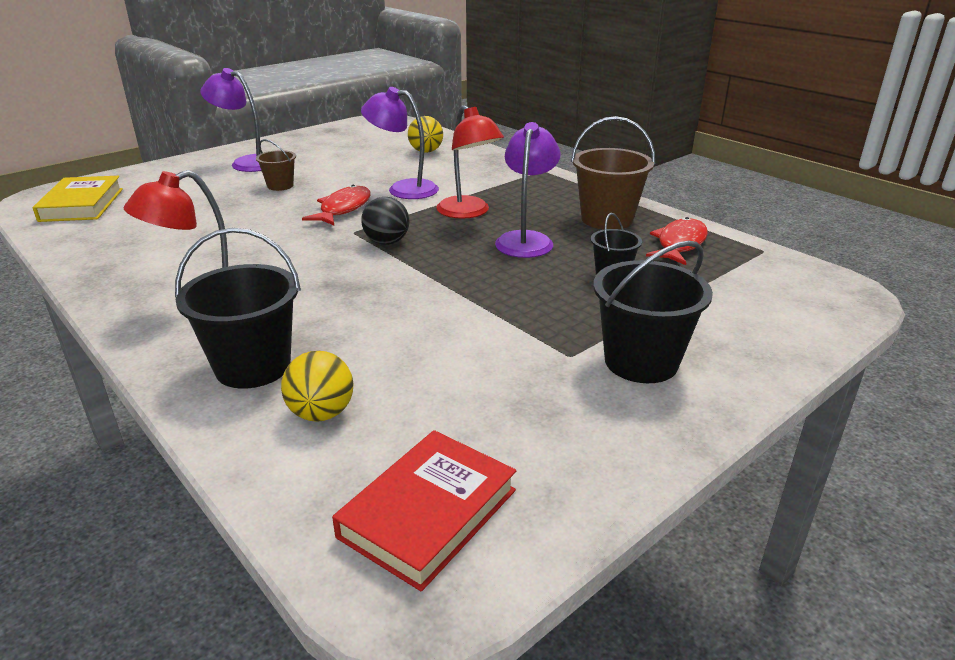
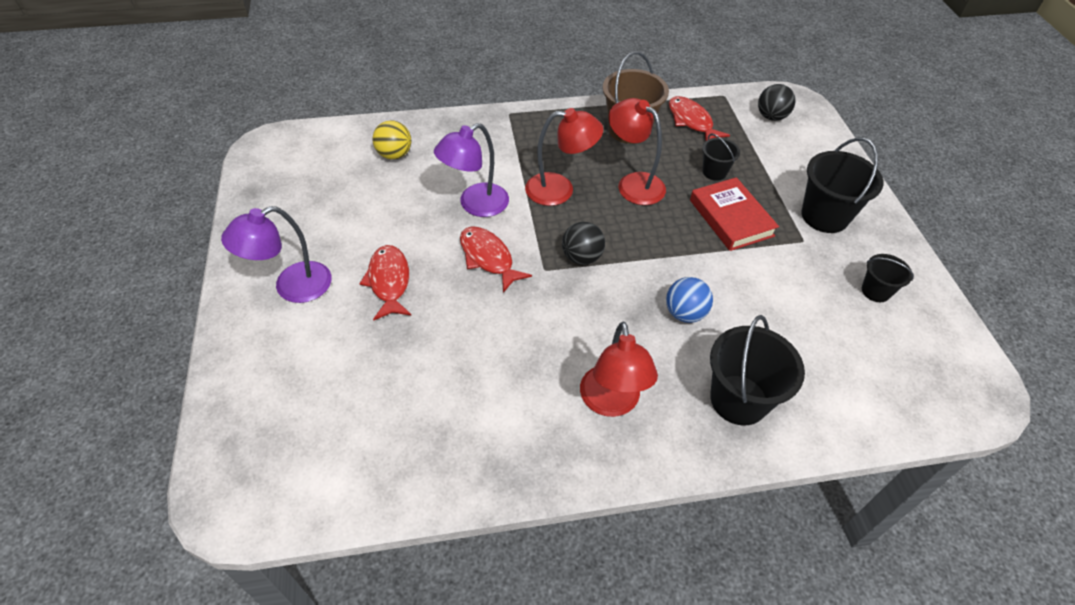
camera: 60 degrees left, 20 degrees up
(82, 205) = (291, 461): yellow book -> none
(280, 186) = (389, 282): brown bucket -> red fish
(321, 413) = (815, 380): yellow ball -> none
(359, 308) = (684, 313): none -> blue ball
(428, 513) = (928, 366): red book -> red book (731, 218)
(526, 239) = (633, 183): purple lamp -> red lamp
(539, 433) = (875, 291): none -> black bucket
(780, 286) = (771, 117): none -> black ball

